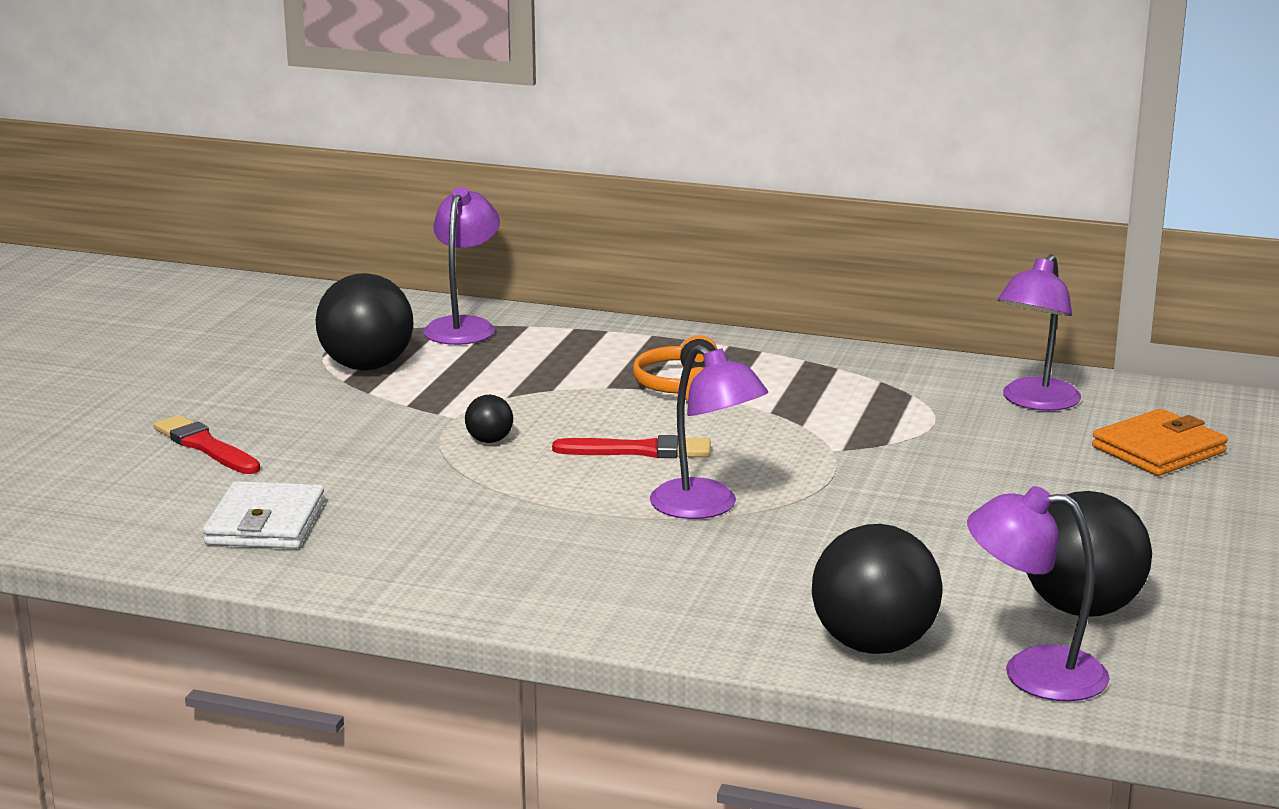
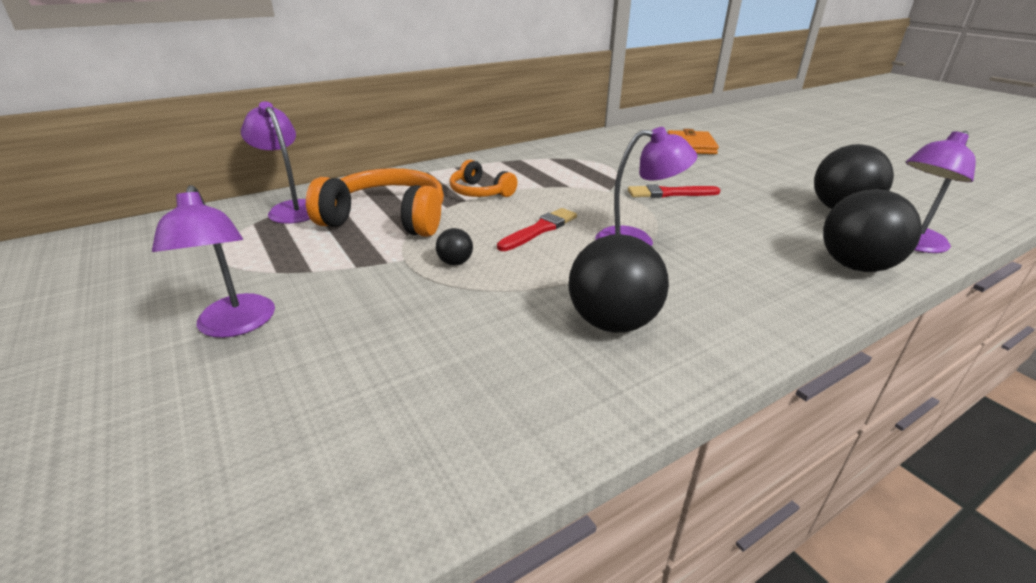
camera: 50 degrees left, 10 degrees up
(205, 446) = (257, 376): red brush -> red brush (669, 193)
(265, 523) = (444, 410): white wallet -> none
(367, 366) = (275, 256): black ball -> black ball (612, 322)
(523, 374) = (387, 219): none -> orange headphones
(1035, 402) = (616, 145): purple lamp -> purple lamp (235, 326)

